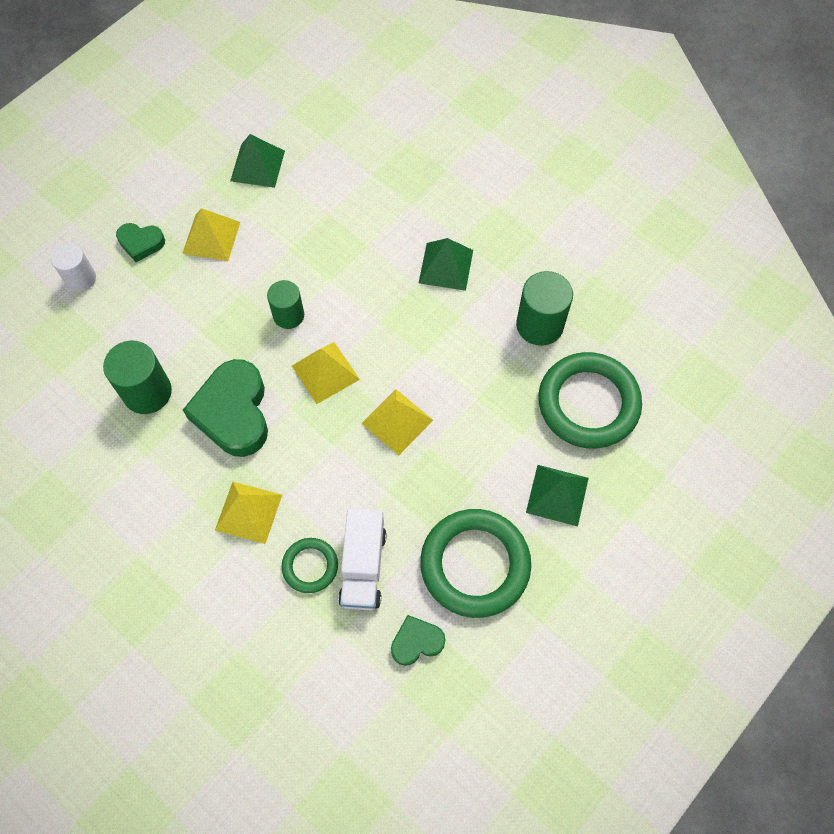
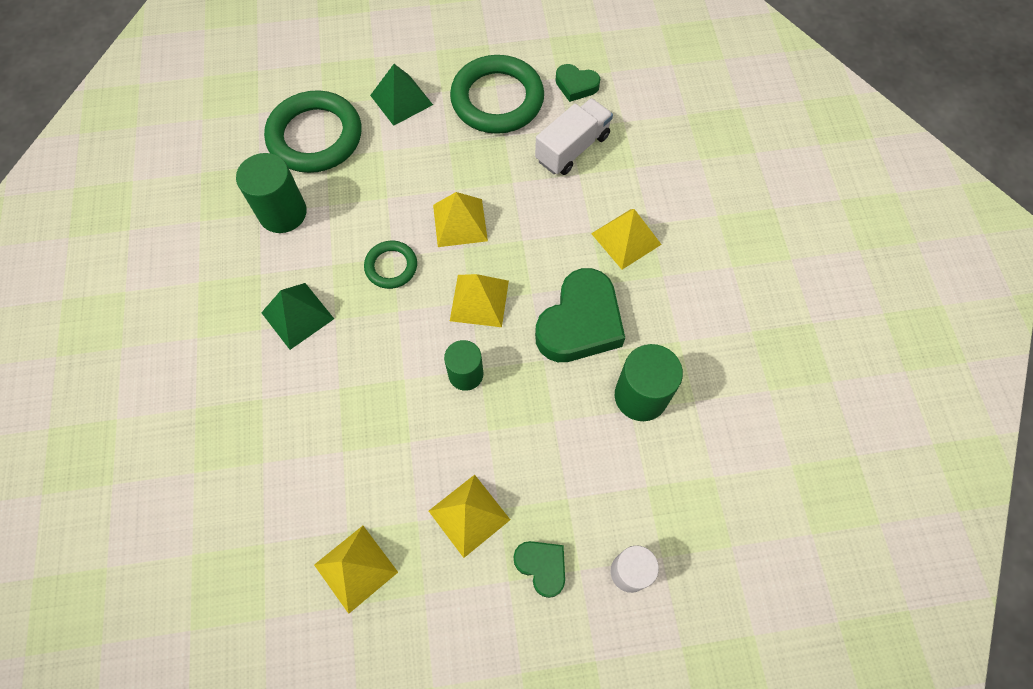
camera: 140 degrees left, 0 degrees up
(257, 166) = (356, 568): green pyramid -> yellow pyramid
(310, 566) = (609, 173): green ring -> green ring (391, 266)

